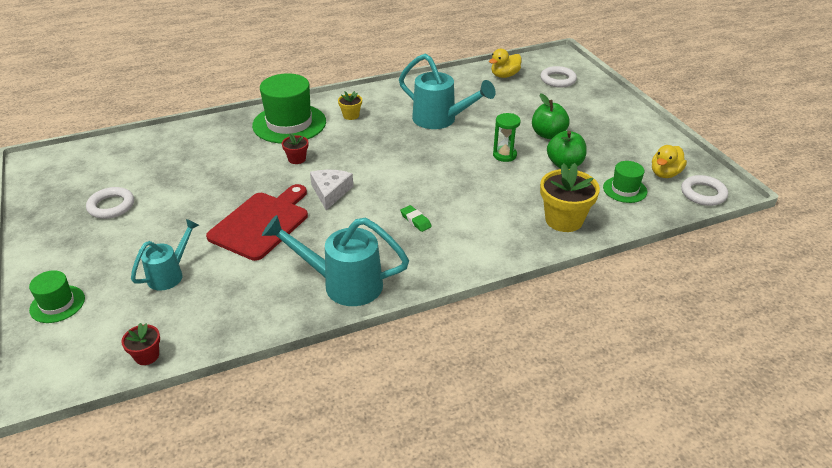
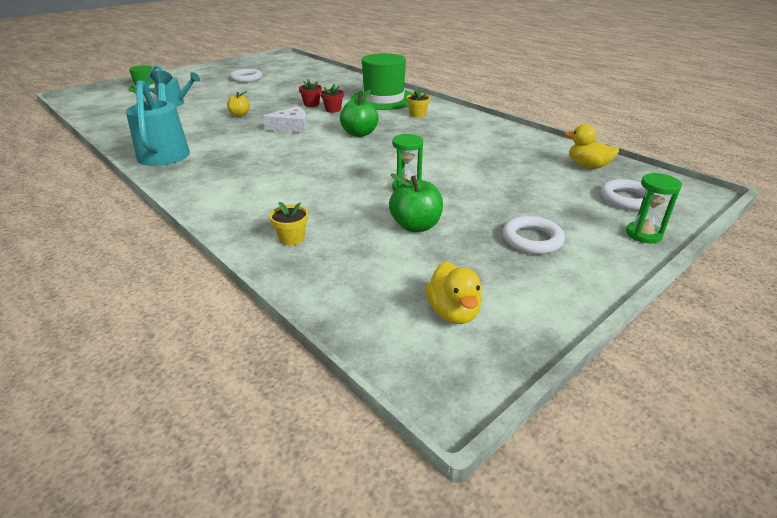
camera: 70 degrees right, 5 degrees down
(147, 356) = (93, 114): red flower pot -> red flower pot (311, 104)
(261, 223) = (239, 115): red cutting board -> yellow apple
(415, 220) = (262, 163): green eraser -> none
(441, 120) = (447, 149): turquoise watering can -> none
(548, 134) = (477, 208): green apple -> green apple (359, 133)
(564, 220) = (292, 238): yellow flower pot -> yellow flower pot, size x0.52
(602, 91) = (643, 234): none -> green hourglass
(625, 189) = (384, 277): green hat -> none
(665, 173) = (453, 312): yellow duck -> yellow duck turned 120 degrees counterclockwise
(703, 194) = (419, 360): white ring -> white ring (532, 239)

